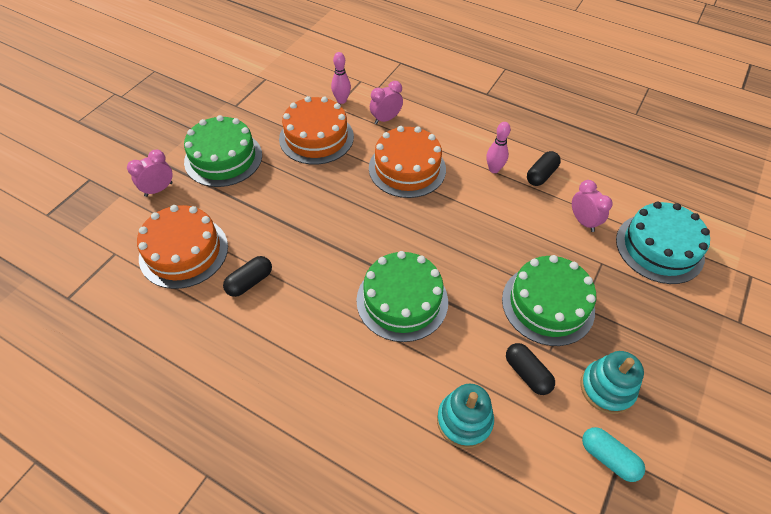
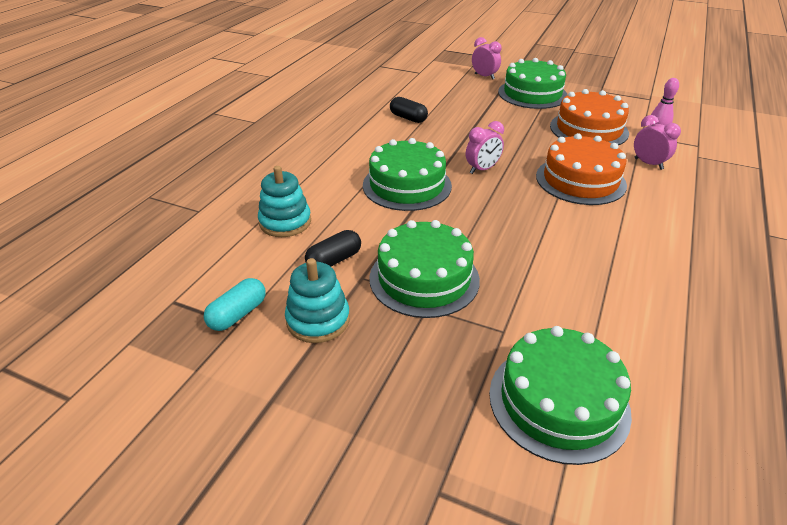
camera: 85 degrees right, 15 degrees down
(184, 252) = (429, 92): orange cake -> none
(494, 169) = (620, 240): pink bowling pin -> none
(541, 175) = (638, 281): black capsule -> none
(583, 221) = (571, 317): pink clock -> pink clock (482, 169)
(659, 248) = (558, 401): turquoise cake -> green cake

